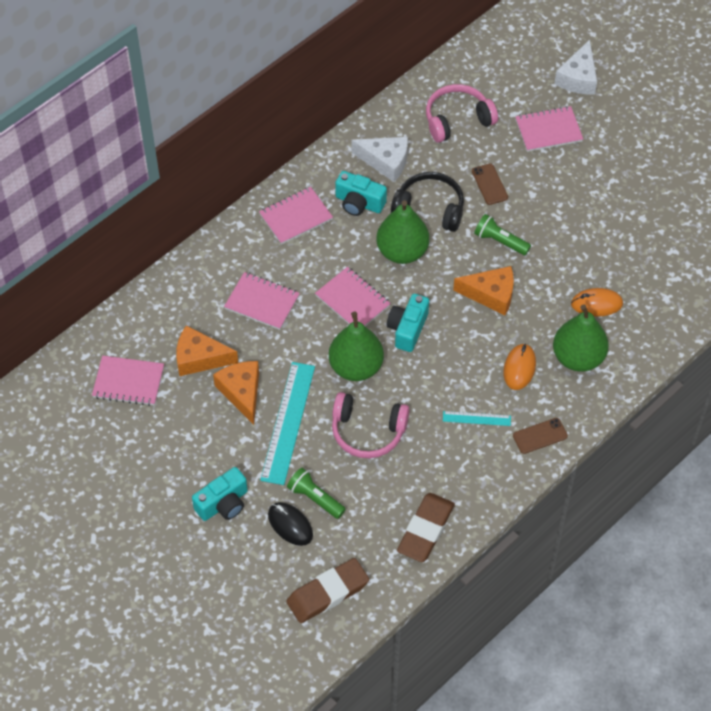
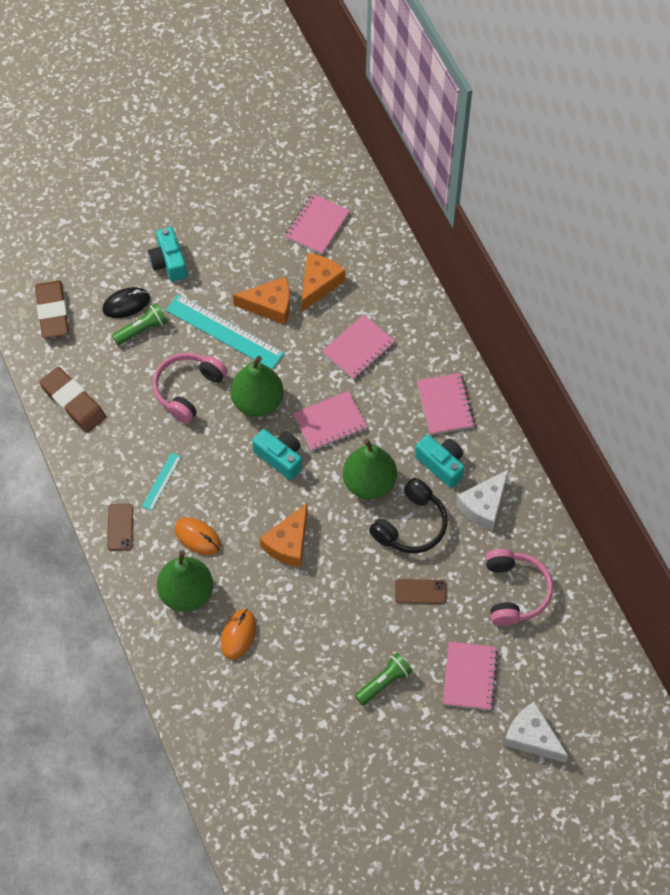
camera: 110 degrees right, 5 degrees up
(359, 203) = (441, 464): turquoise camera -> turquoise camera turned 90 degrees clockwise
(500, 241) = (347, 575): green flashlight -> green flashlight (384, 682)

